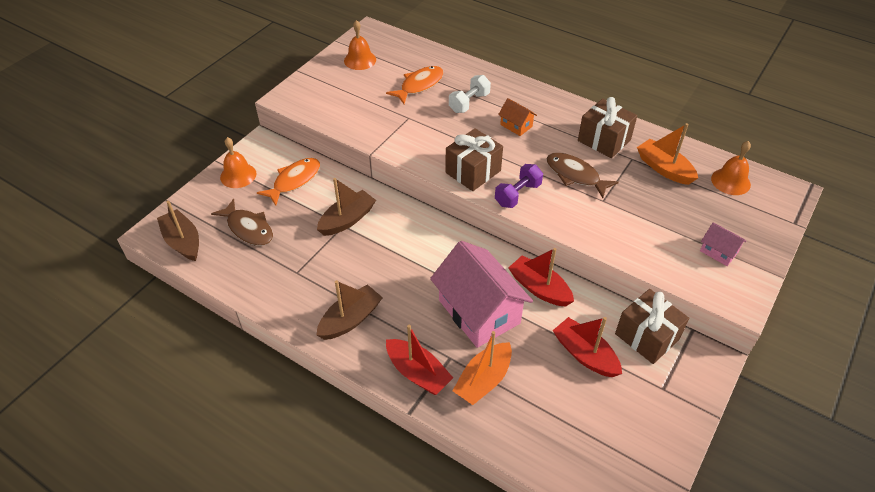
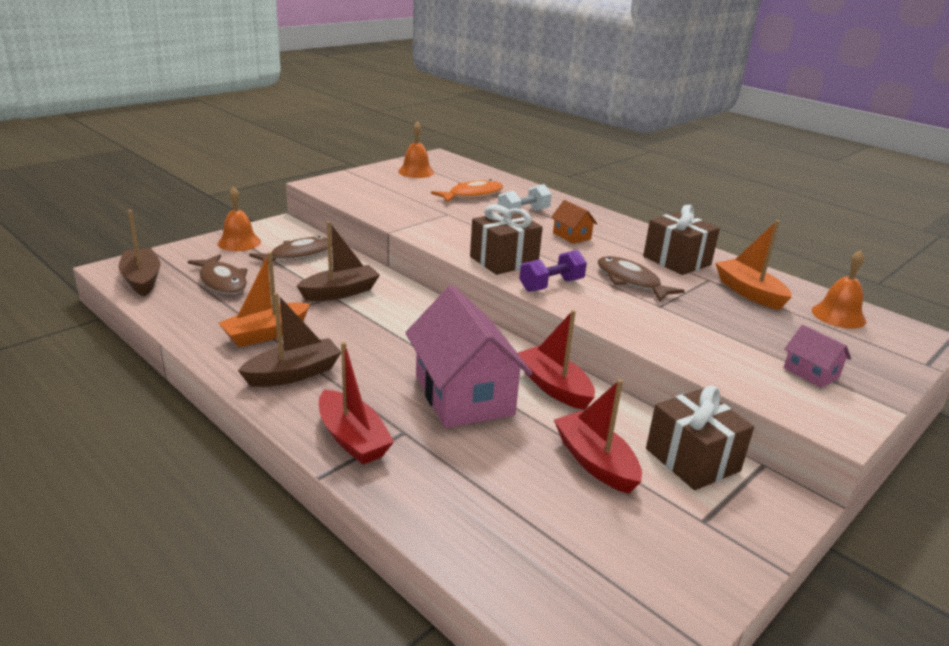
camera: 10 degrees right, 20 degrees down
(294, 181) = (298, 255): orange fish -> brown fish
(483, 380) = (439, 462): orange boat -> orange boat (266, 334)

